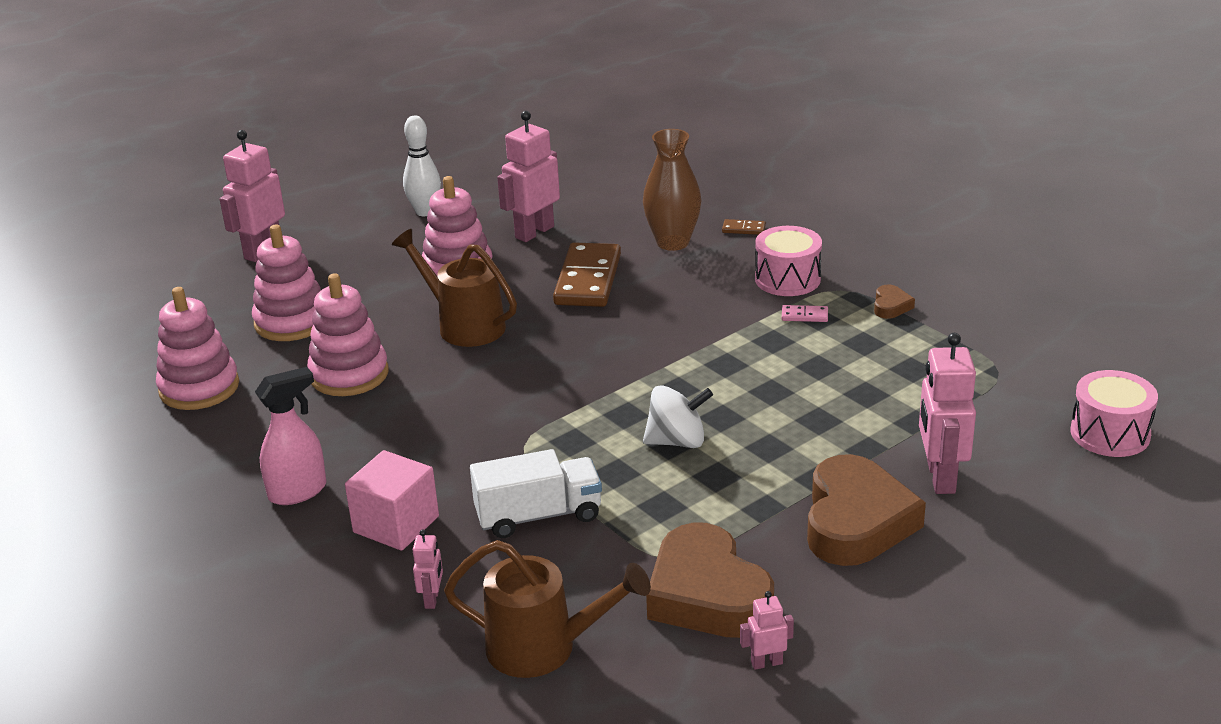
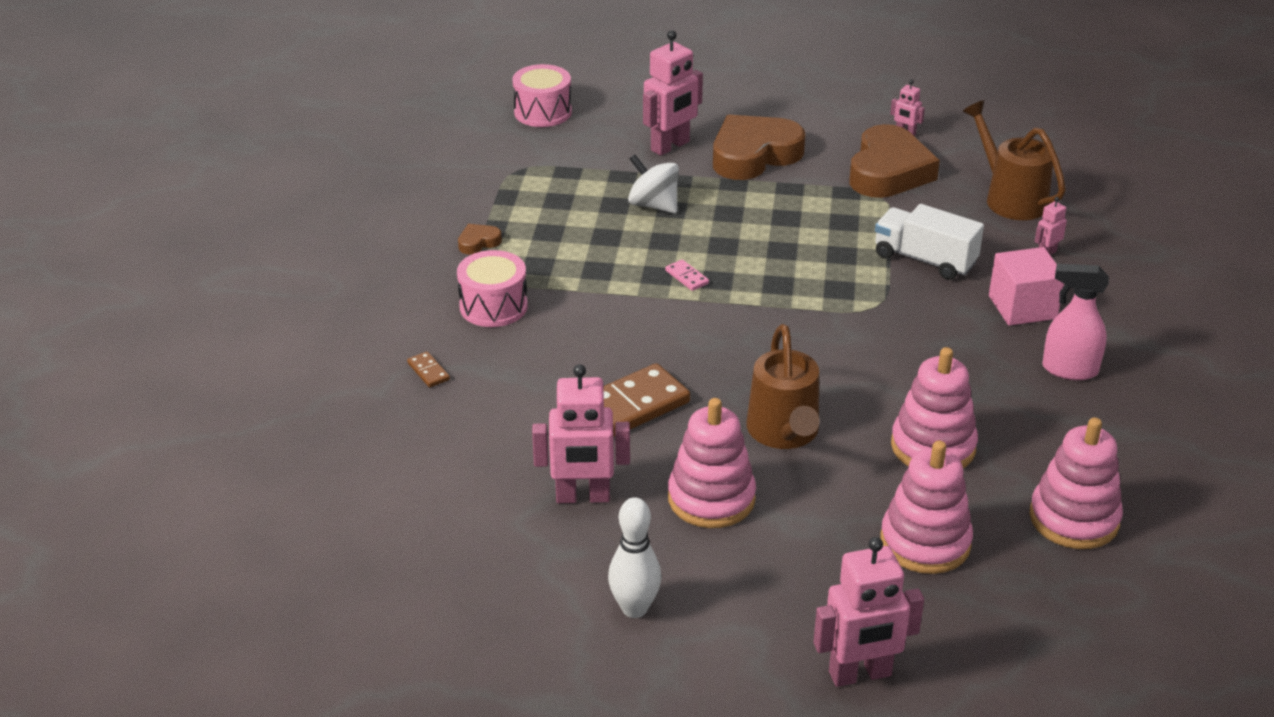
camera: 135 degrees left, 5 degrees up
(673, 242) = (501, 398): brown vase -> none
(677, 441) = (774, 249): white spinning top -> white spinning top (653, 205)
(804, 316) = (542, 273): pink domino -> pink domino (687, 277)

